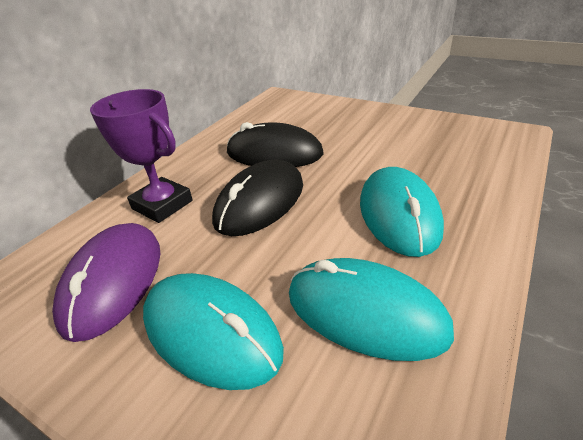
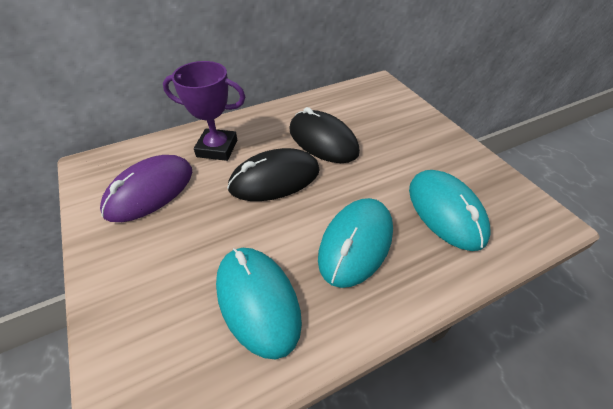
camera: 30 degrees right, 10 degrees up
(162, 205) = (217, 148): purple trophy -> purple trophy turned 60 degrees counterclockwise
(211, 332) = (168, 256): turquoise mouse -> turquoise mouse (445, 211)

